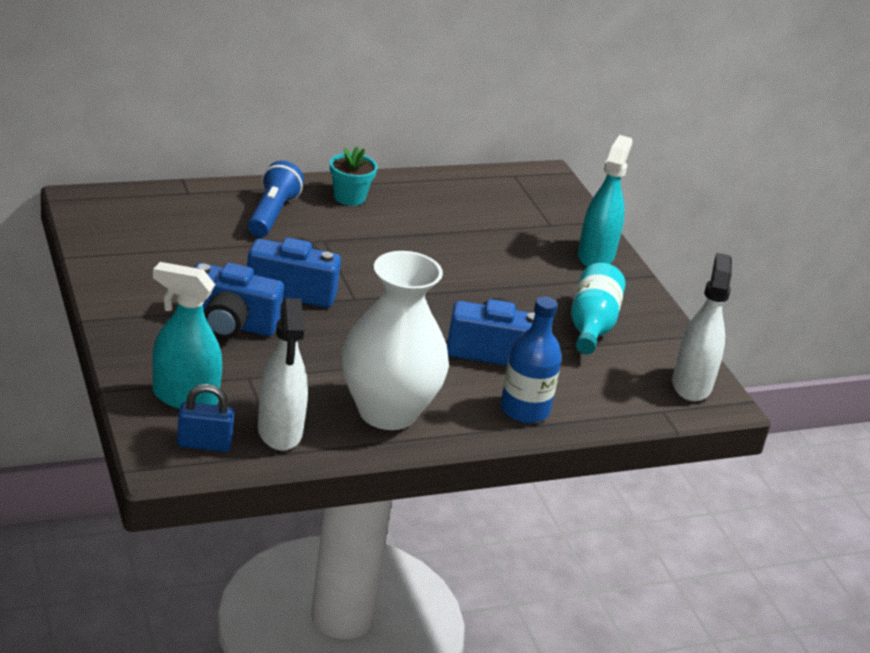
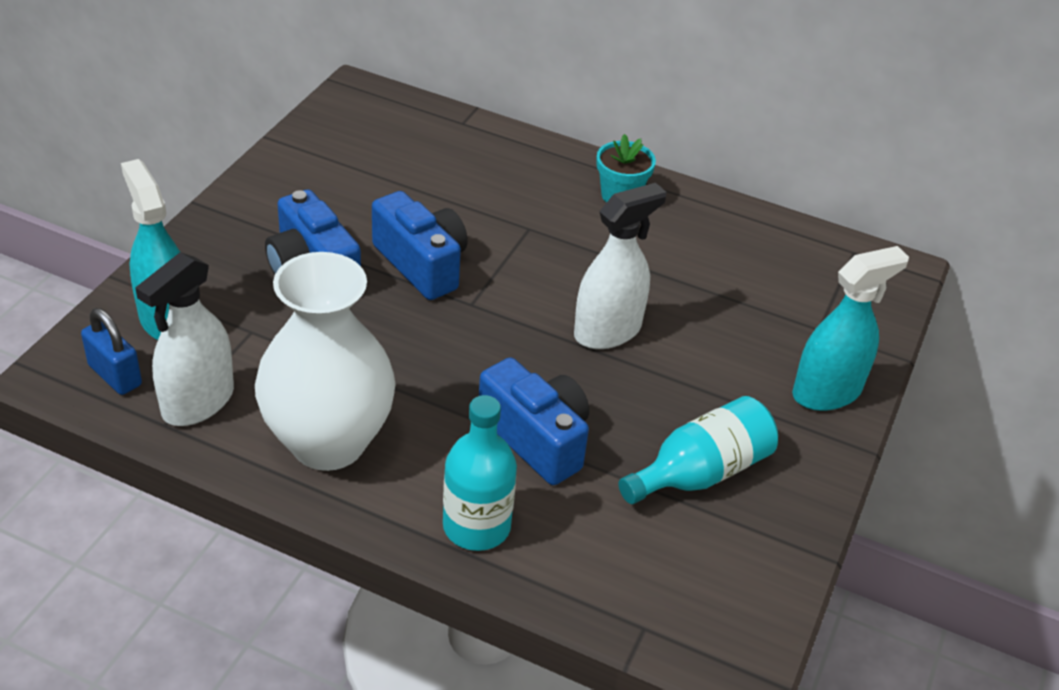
camera: 45 degrees right, 10 degrees up
(272, 214) = (513, 179): blue flashlight -> none
(524, 410) = (476, 526): blue bottle -> turquoise bottle
(691, 385) = (730, 617): white spray bottle -> white spray bottle (607, 331)

